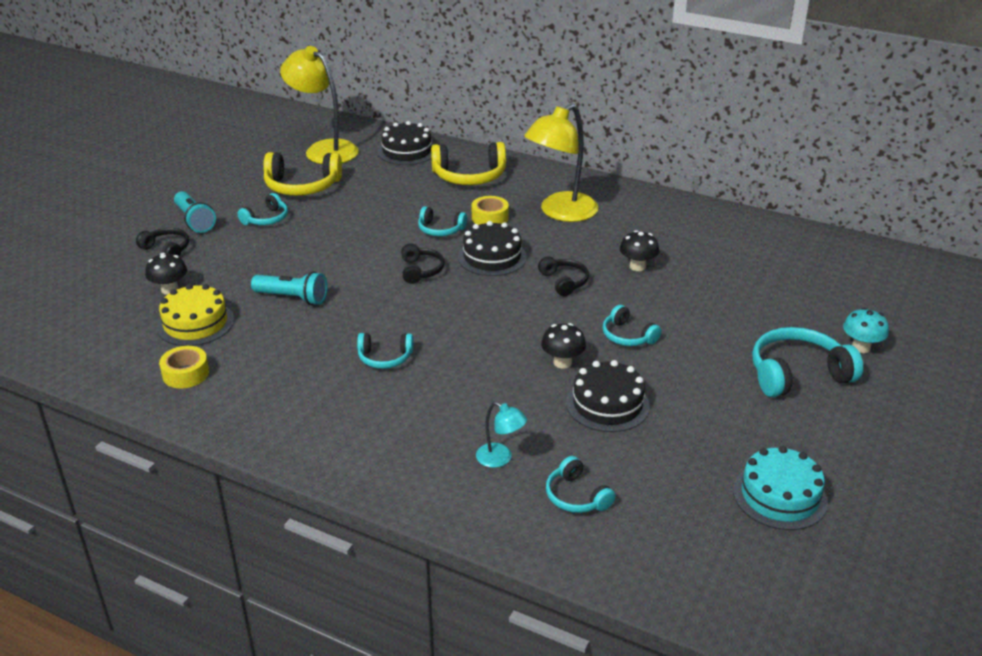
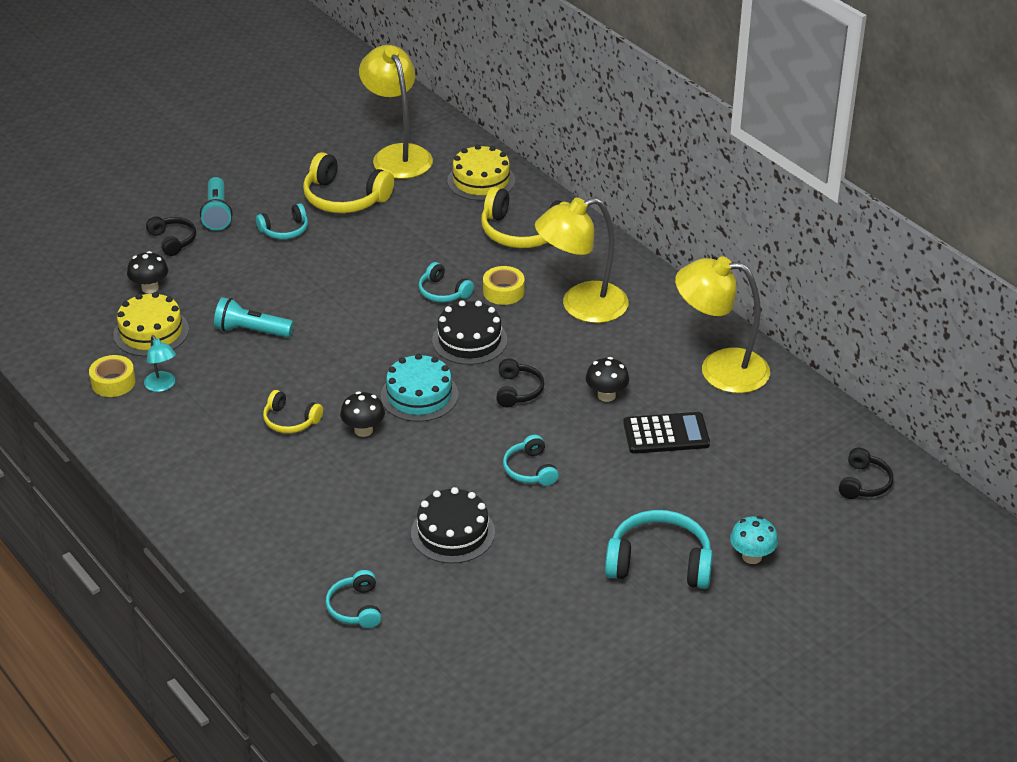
camera: 25 degrees right, 5 degrees up
(293, 298) = (251, 331): turquoise flashlight -> turquoise flashlight turned 150 degrees clockwise
(385, 357) = (290, 420): turquoise headphones -> yellow headphones
(407, 151) = (481, 180): black cake -> yellow cake
(420, 270) = (389, 335): black headphones -> black headphones (863, 483)
(500, 459) = (318, 552): turquoise lamp -> turquoise lamp (162, 386)
(562, 362) = (446, 477): black mushroom -> black mushroom (363, 430)
(705, 227) = (719, 369): none -> yellow lamp
(709, 280) = (666, 434): none -> black calculator
(779, 496) = (531, 670): turquoise cake -> turquoise cake (419, 395)

